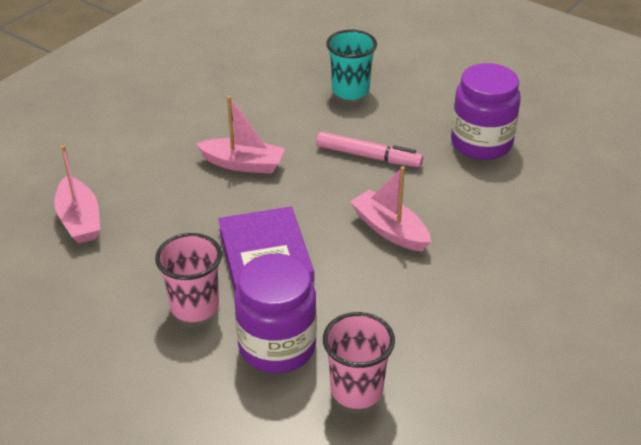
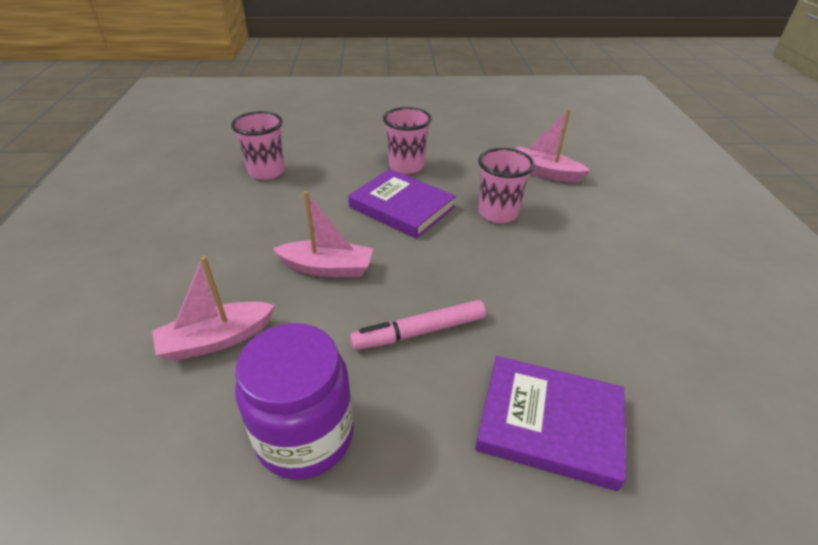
camera: 140 degrees right, 0 degrees up
(193, 204) = (498, 213): none -> pink cup
(243, 164) = (514, 260): pink boat -> pink boat (216, 340)
(277, 346) = (334, 170): purple jar -> none
(350, 90) = (549, 424): turquoise cup -> purple book

